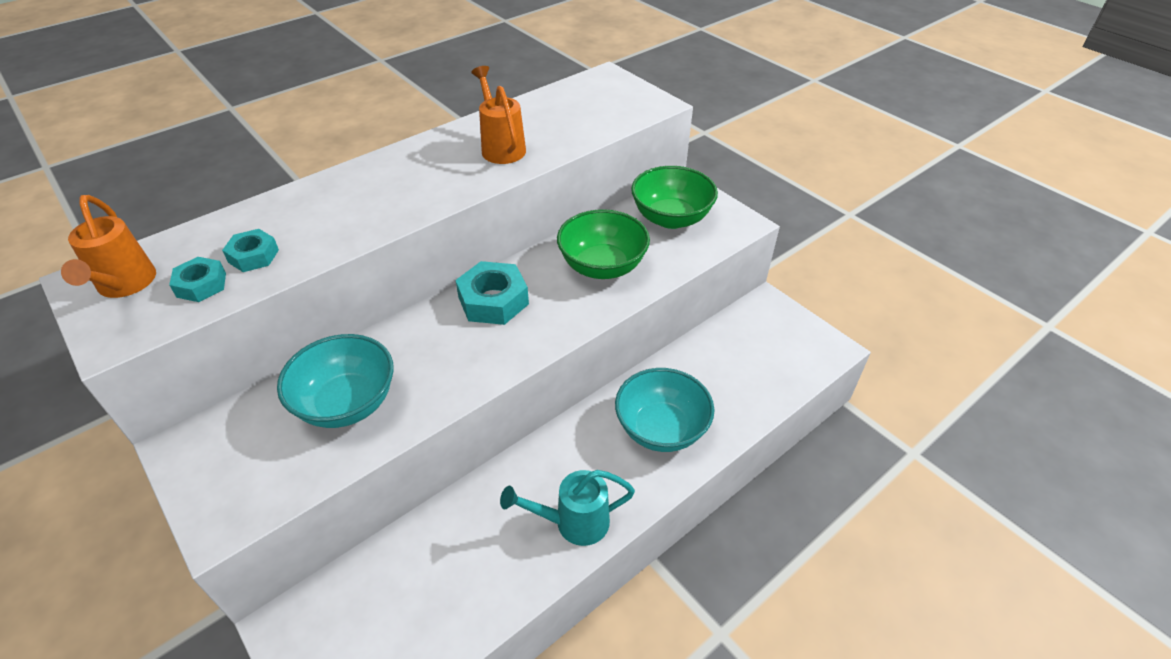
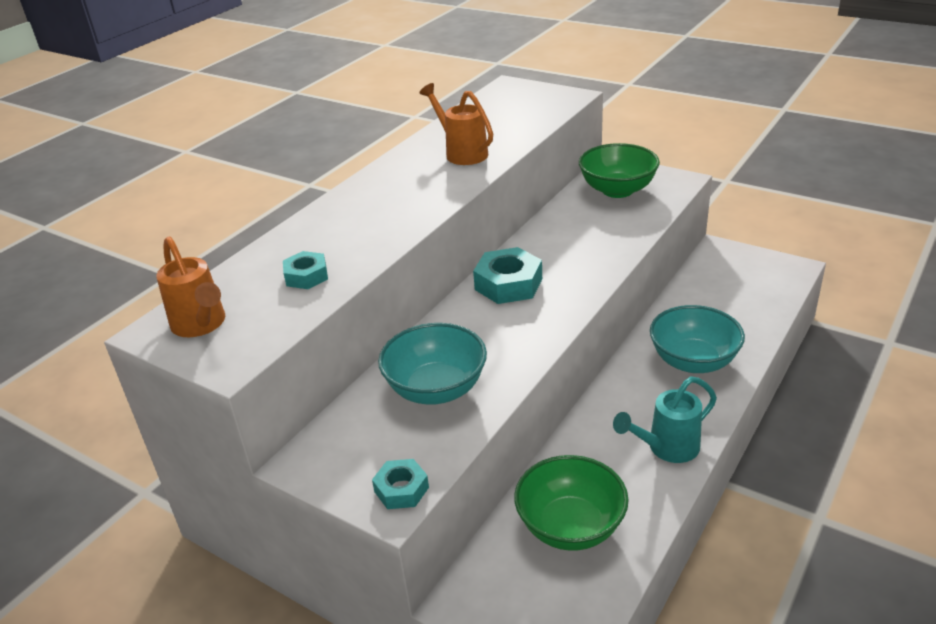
camera: 15 degrees left, 10 degrees down
(201, 285) = (277, 307): turquoise nut -> turquoise nut (401, 489)
(602, 266) = (585, 237): green bowl -> green bowl (570, 526)

